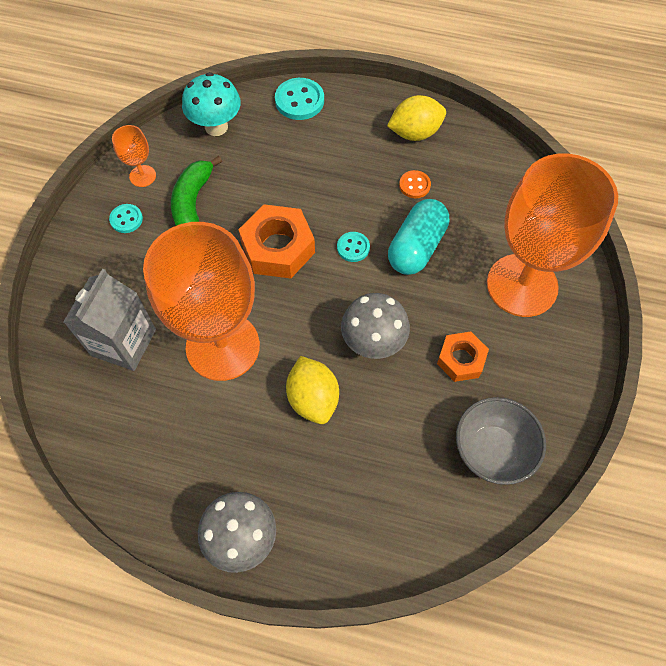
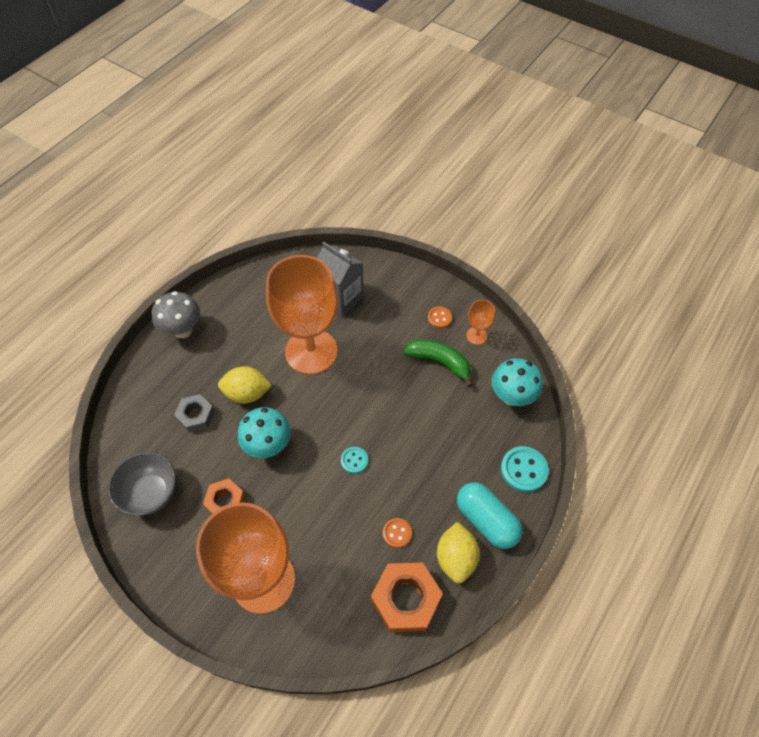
camera: 110 degrees right, 5 degrees down
(126, 219) = (439, 318): turquoise button -> orange button
(278, 248) = (376, 407): orange nut -> orange nut (405, 599)
(369, 448) = (196, 416): none -> grey nut
(373, 343) = (268, 445): grey mushroom -> turquoise mushroom
(416, 247) = (335, 509): turquoise capsule -> turquoise capsule (486, 520)

